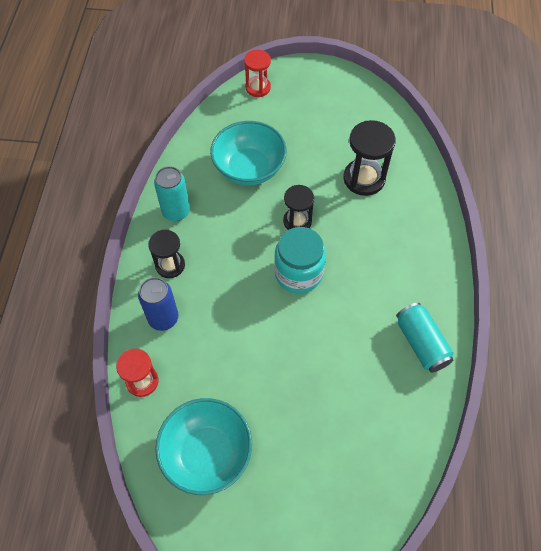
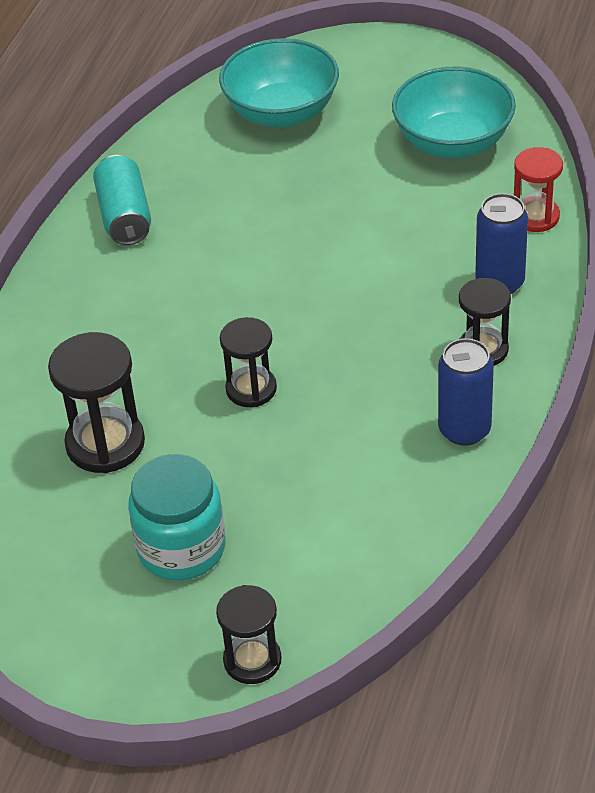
camera: 165 degrees left, 15 degrees down
(176, 211) = (464, 430): turquoise can -> blue can
(249, 168) = (314, 488): turquoise bowl -> turquoise bowl (281, 112)
(258, 88) = (252, 660): red hourglass -> black hourglass
(298, 273) = (273, 316): turquoise jar -> turquoise jar (181, 548)

